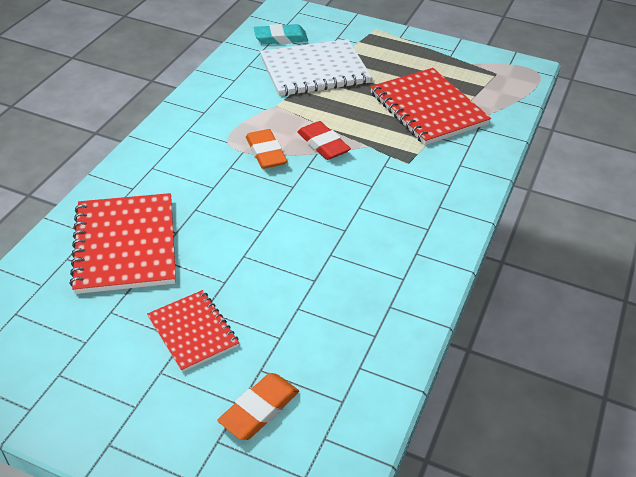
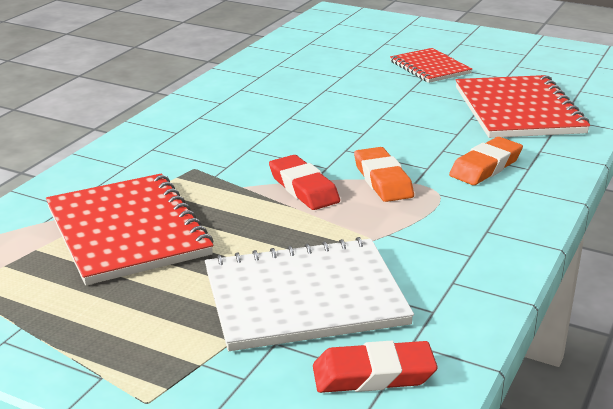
camera: 175 degrees left, 15 degrees down
(259, 410) = (370, 41): orange eraser -> orange eraser (485, 167)
(280, 38) = (373, 374): turquoise eraser -> red eraser

